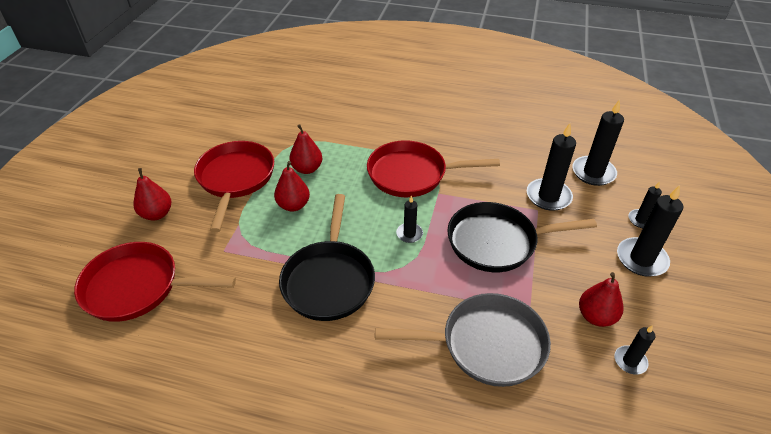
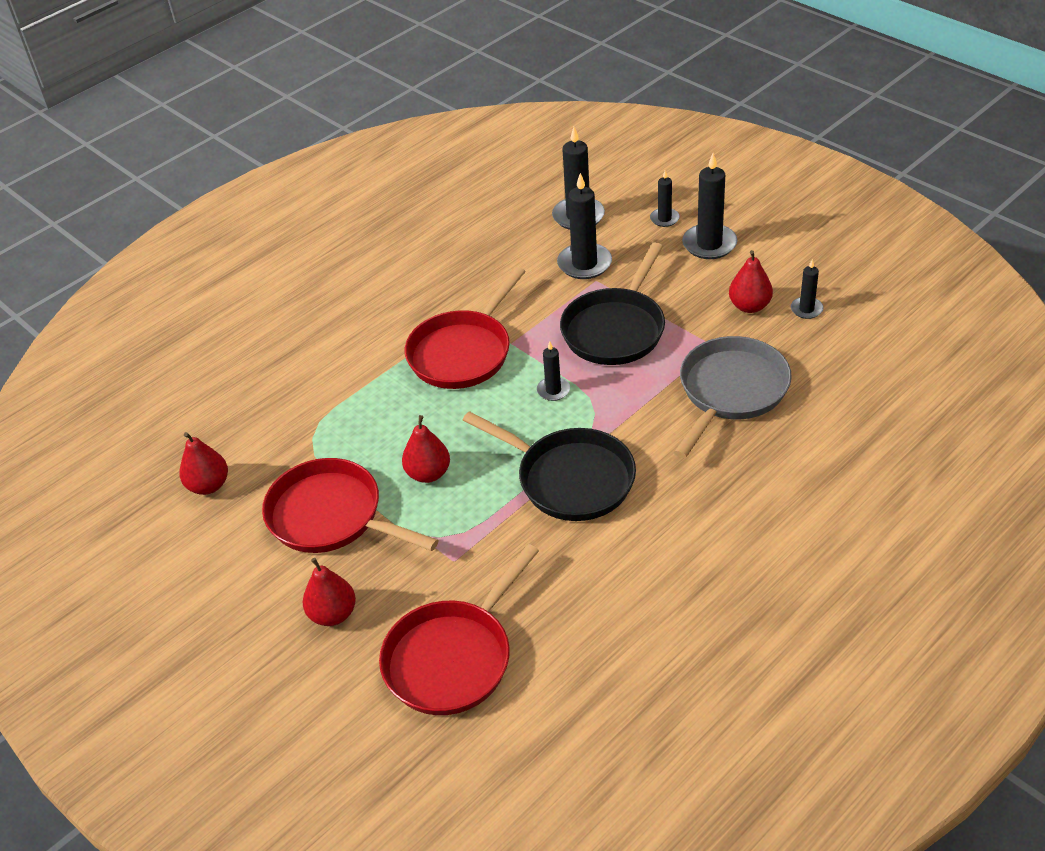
camera: 55 degrees left, 0 degrees up
(307, 169) = (372, 441): red pear -> red pear (208, 485)

